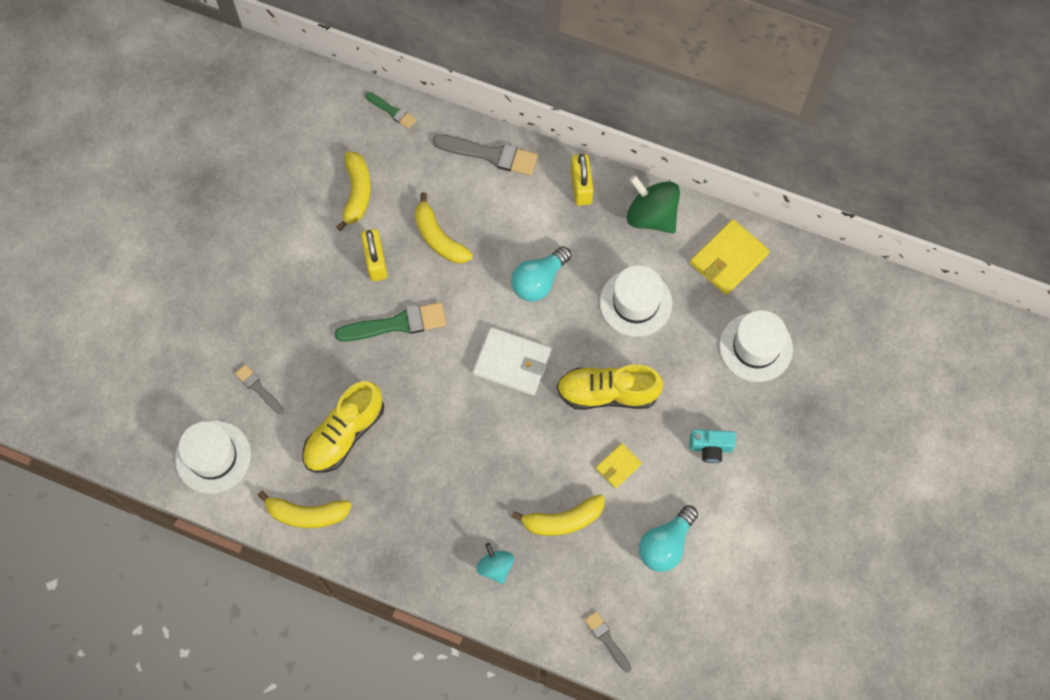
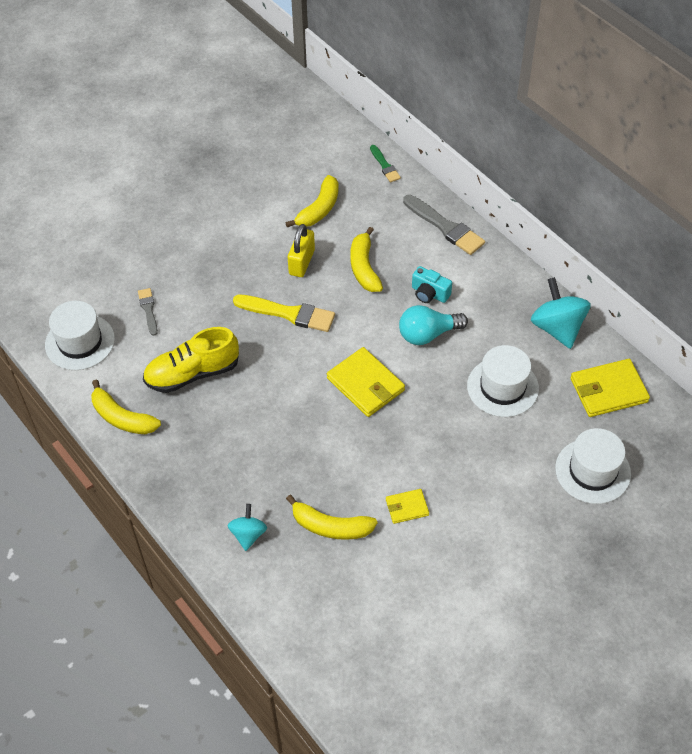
camera: 30 degrees right, 15 degrees down
(396, 324) = (288, 313): green brush -> yellow brush
(512, 363) = (365, 384): white wallet -> yellow wallet
(581, 187) = (508, 281): yellow padlock -> none
(607, 393) = (433, 445): yellow shoe -> none
(607, 640) = (307, 644): grey brush -> none
(651, 216) = (557, 328): green spinning top -> turquoise spinning top
(665, 544) = (410, 592): turquoise light bulb -> none
(710, 448) = (501, 532): turquoise camera -> turquoise camera (429, 293)

